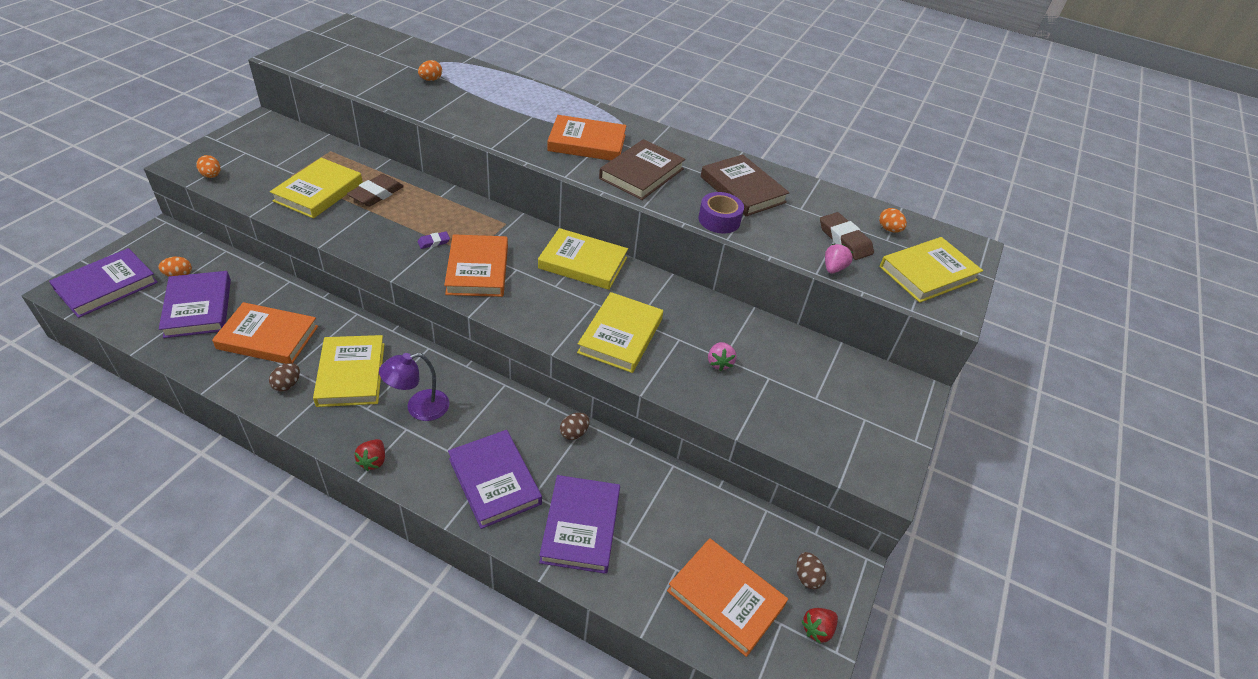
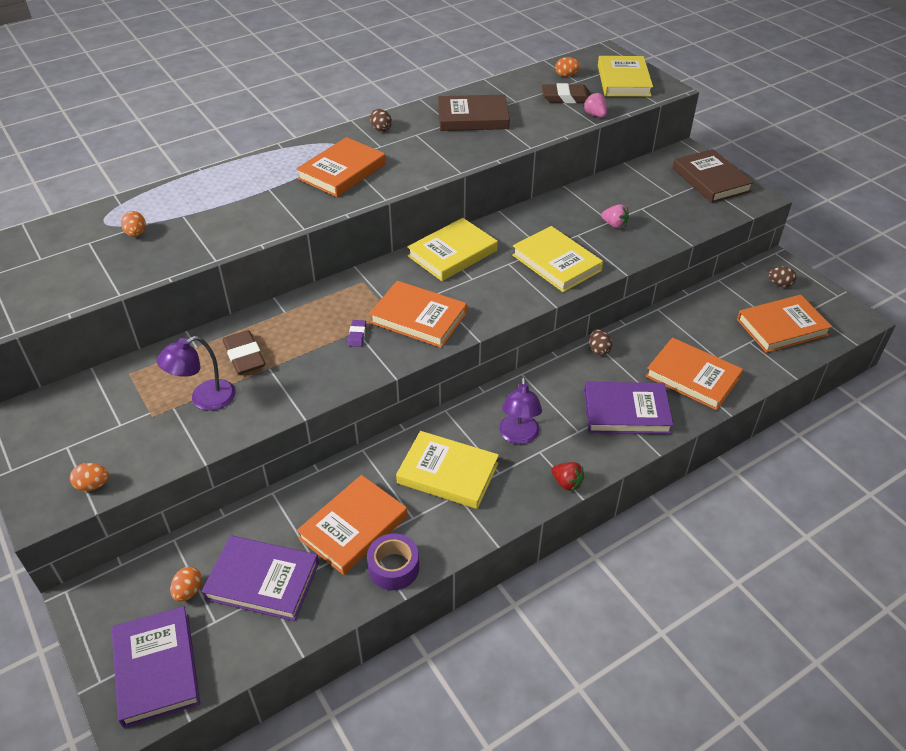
camera: 55 degrees left, 0 degrees up
(287, 385) = (434, 525): brown egg -> brown egg (381, 129)
(318, 192) = (204, 399): yellow book -> purple lamp
(580, 526) = (692, 377): purple book -> orange book
(641, 174) = (413, 158): brown book -> brown book (710, 180)
(719, 220) = (504, 142): purple tape -> purple tape (393, 567)
(817, 629) = (819, 296): red strawberry -> none

